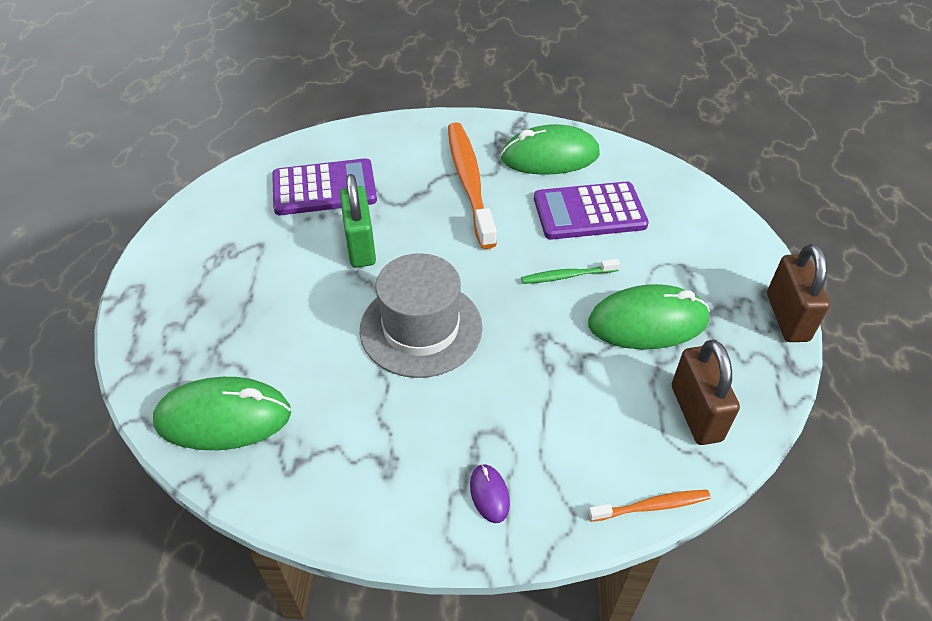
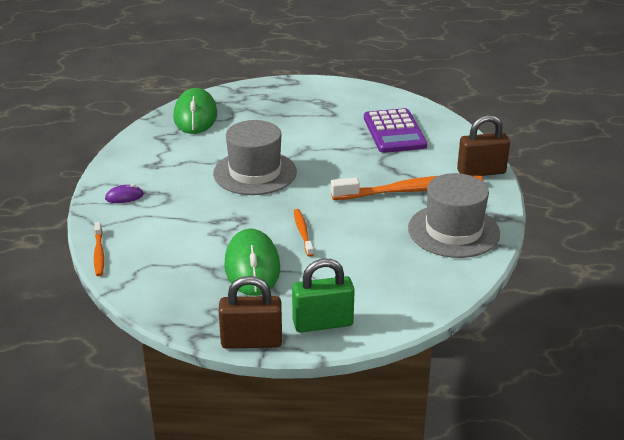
camera: 90 degrees right, 15 degrees down
(360, 246) = (333, 148): green padlock -> green padlock (323, 323)
(550, 156) = (453, 231): green mouse -> grey hat
(567, 276) = (303, 232): green toothbrush -> orange toothbrush
(589, 212) = (379, 247): purple calculator -> none
(696, 413) = (164, 280): brown padlock -> brown padlock (481, 172)

